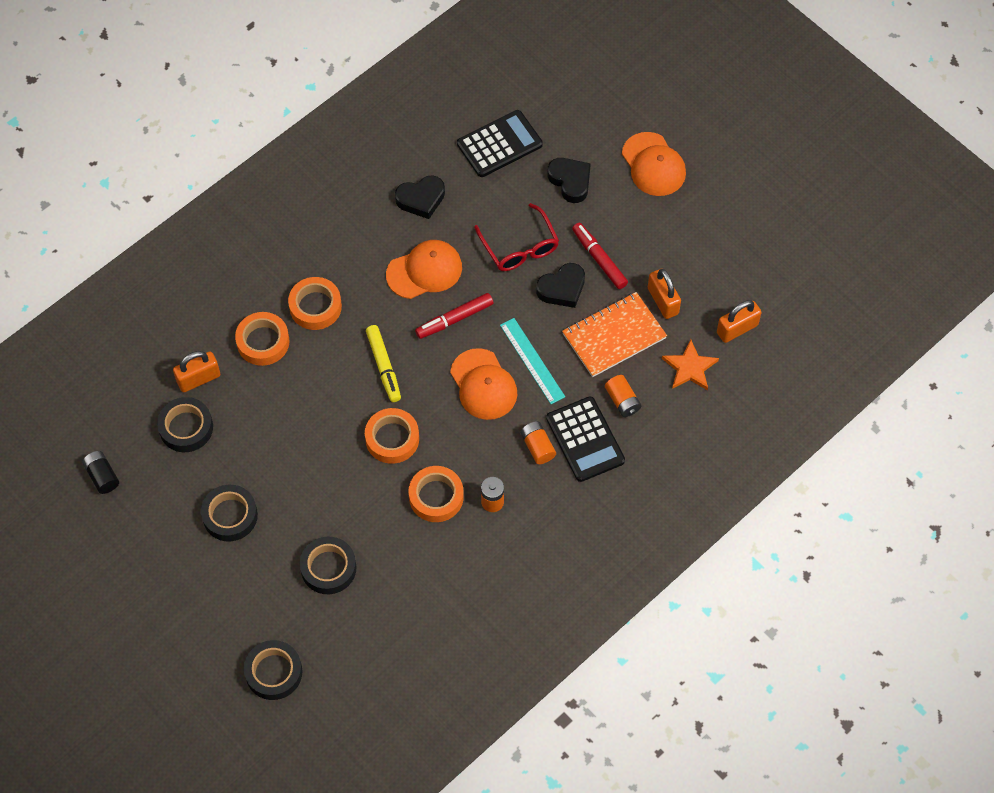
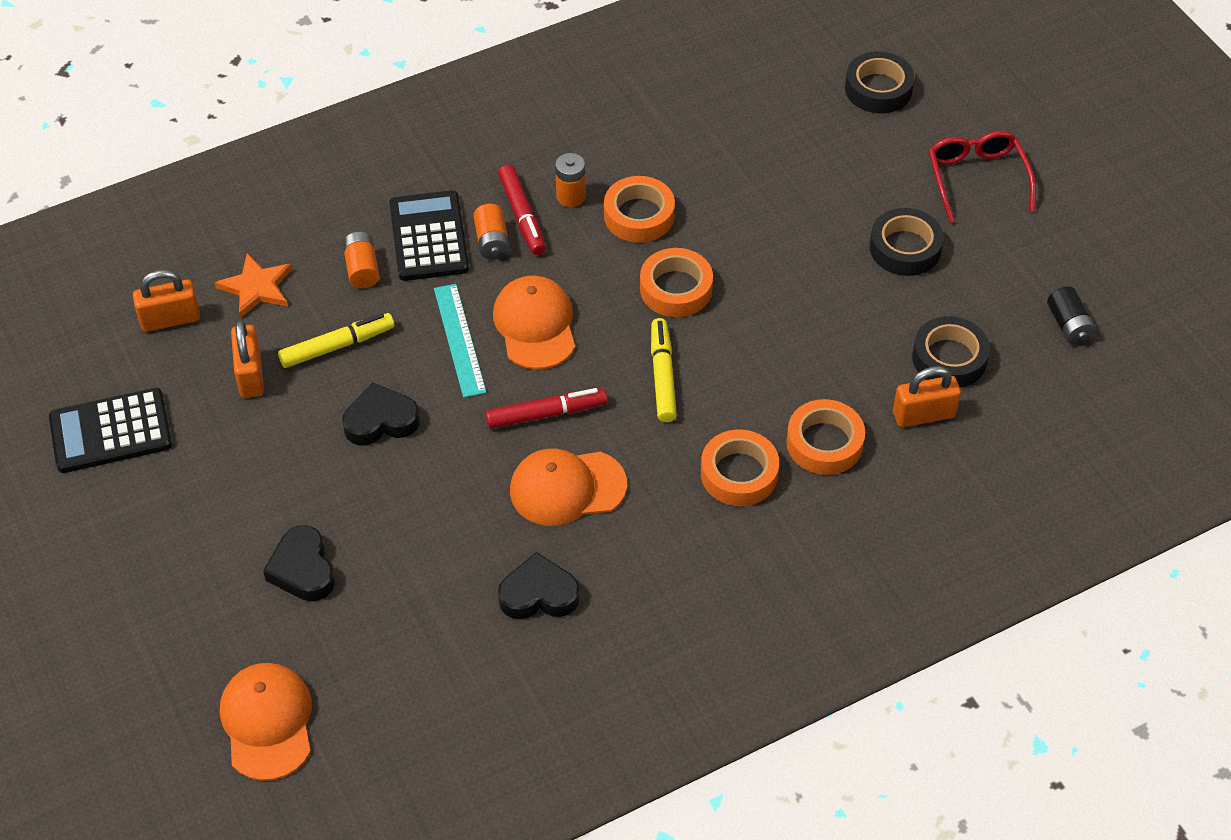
camera: 165 degrees left, 10 degrees down
(328, 568) = (792, 171): black tape -> none
(499, 144) = (387, 653): black calculator -> black calculator (111, 431)
(519, 247) = (417, 490): red glasses -> red glasses (976, 178)
(599, 259) = (311, 448): red marker -> red marker (522, 216)
(614, 336) = (337, 346): orange notebook -> yellow marker
(653, 165) = (167, 565): orange cap -> orange cap (267, 722)

